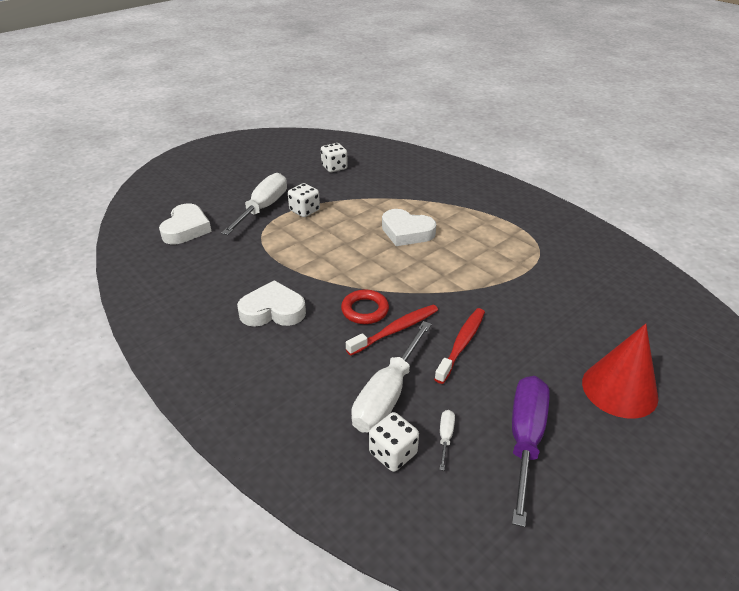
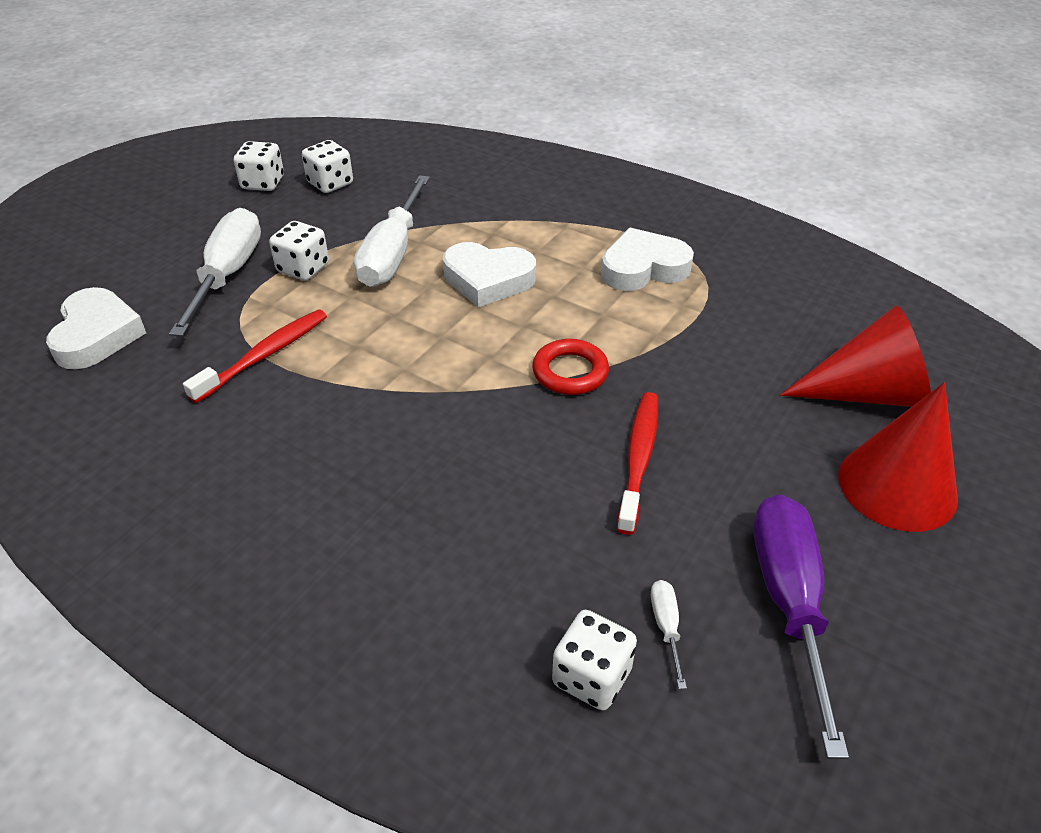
camera: 15 degrees left, 5 degrees up
(273, 311) = (305, 461): white heart -> white heart (643, 268)
(297, 162) = (263, 183): none -> white dice
(365, 310) = (463, 429): red ring -> red ring (570, 372)
(388, 394) = (549, 573): white screwdriver -> white screwdriver (393, 253)
(395, 330) = (525, 456): red toothbrush -> red toothbrush (264, 356)
(620, 333) = (867, 393): none -> red cone

